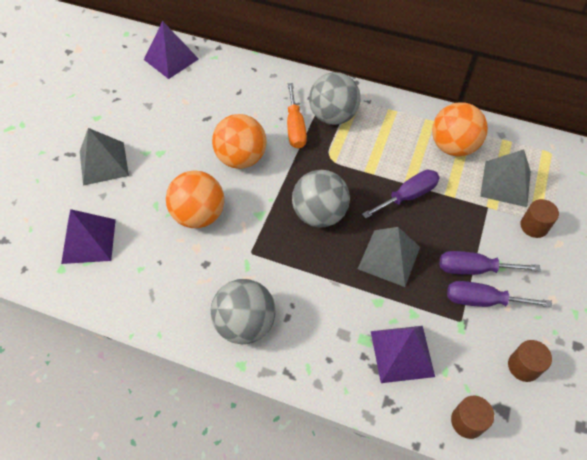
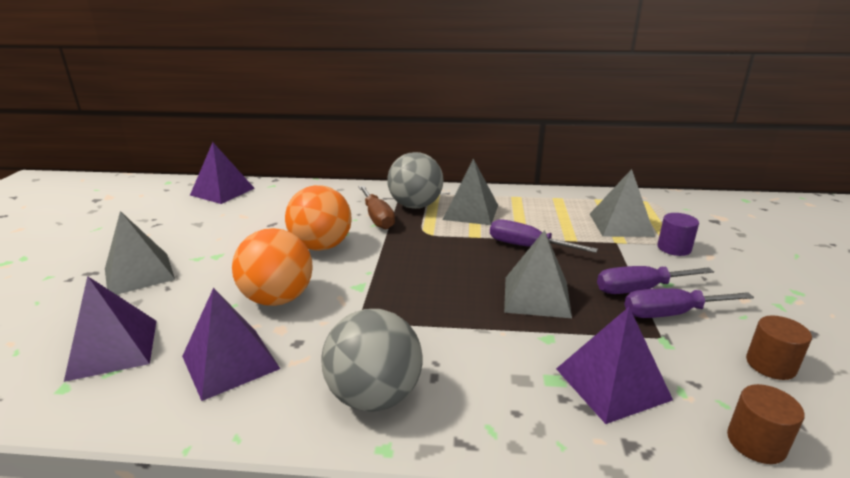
camera: 15 degrees left, 30 degrees down
(160, 271) = (230, 362): none -> purple pyramid
(295, 128) = (377, 218): orange screwdriver -> brown screwdriver
(319, 214) = (433, 275): grey ball -> none
(379, 136) = (471, 212): none -> grey pyramid
(408, 196) = (527, 247): purple screwdriver -> purple screwdriver turned 105 degrees counterclockwise
(453, 146) = (551, 209): orange ball -> none
(534, 226) = (674, 248): brown cylinder -> purple cylinder

